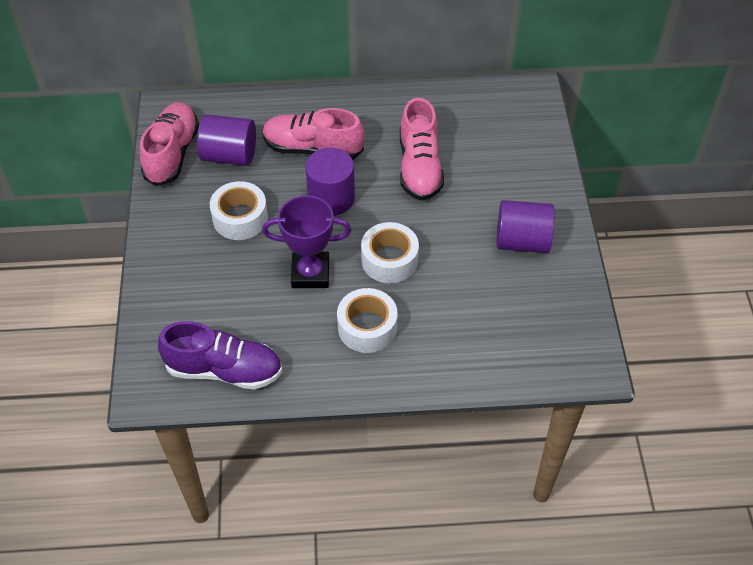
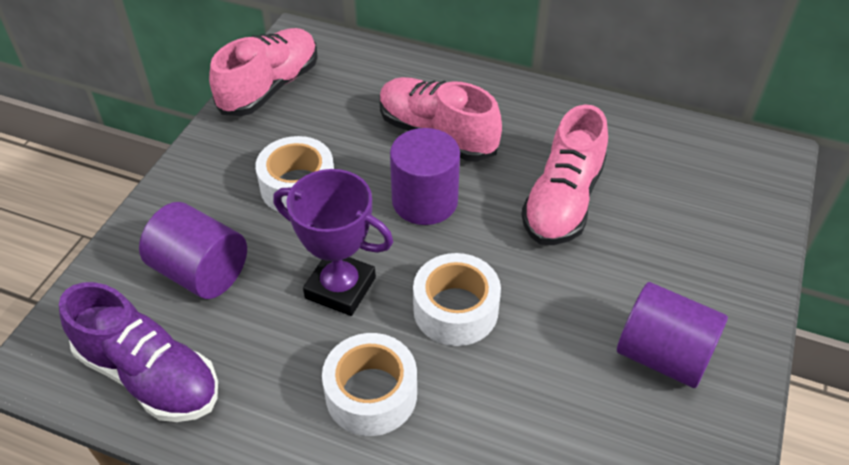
camera: 25 degrees right, 5 degrees down
(229, 155) = (333, 110): purple cylinder -> purple cylinder (201, 272)

